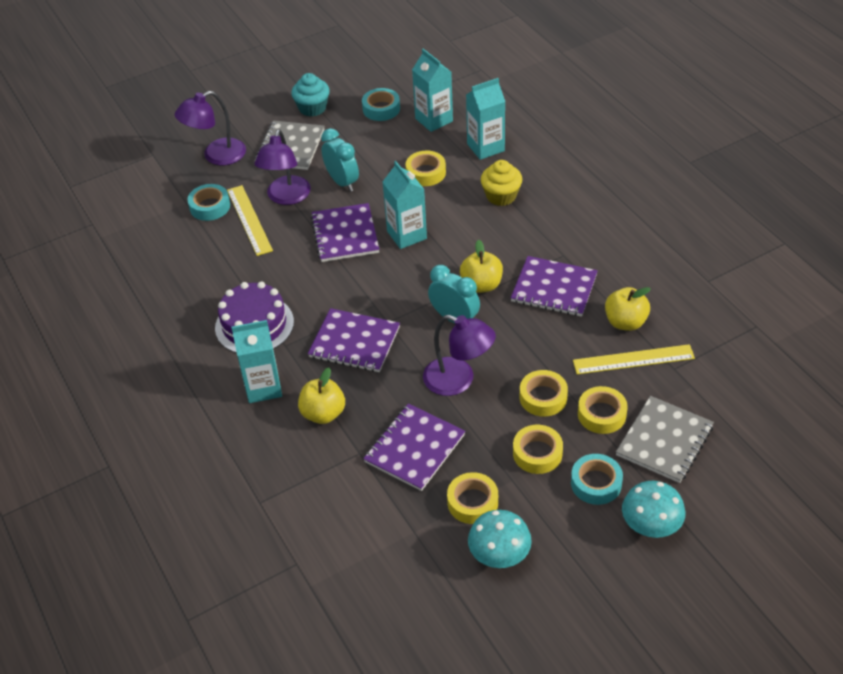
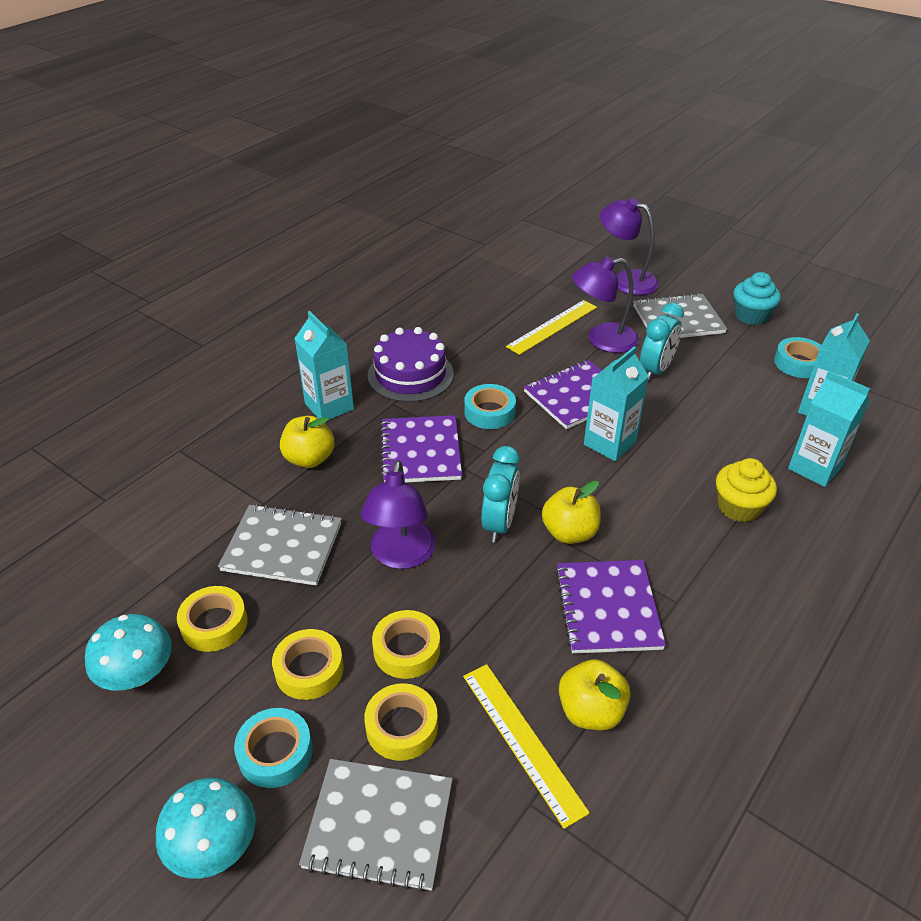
camera: 65 degrees right, 5 degrees down
(210, 206) = (553, 298): turquoise tape -> turquoise tape (489, 412)
(414, 448) = (282, 547): purple notebook -> grey notebook
(426, 173) = (724, 429): yellow tape -> none

